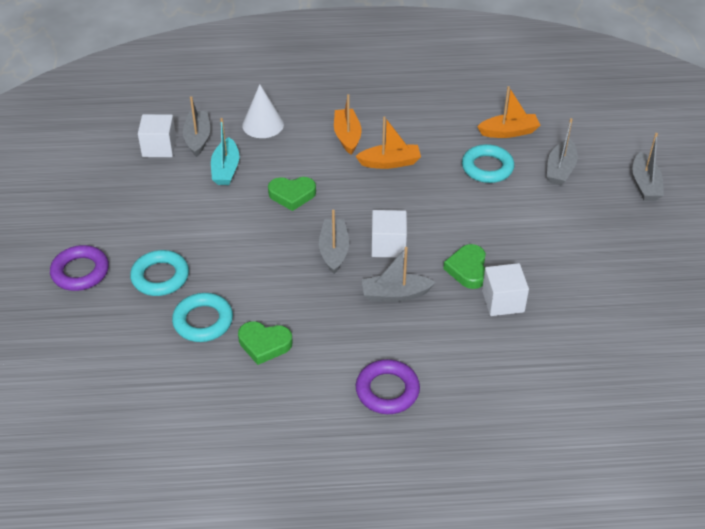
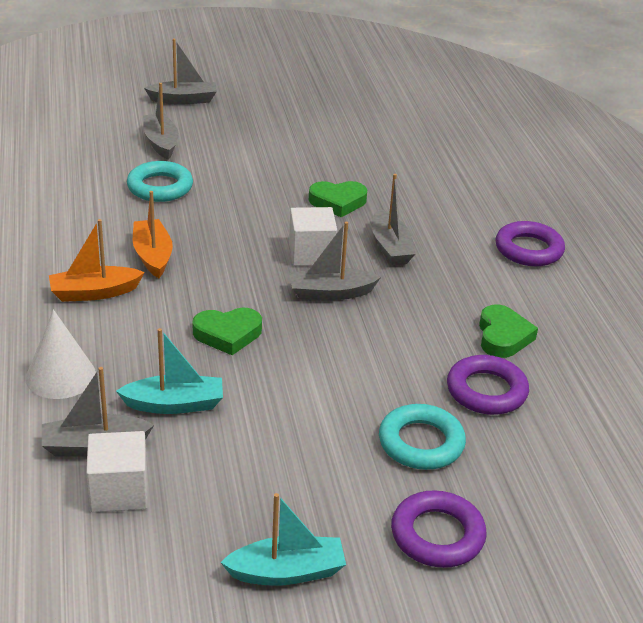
camera: 100 degrees left, 10 degrees down
(78, 207) = (287, 572): none -> turquoise boat
(203, 321) = (486, 391): turquoise ring -> purple ring
(292, 195) = (228, 334): green heart -> green heart turned 90 degrees clockwise
(503, 301) = (379, 183): white cube -> none
(509, 132) = (90, 172): orange boat -> none
(560, 169) = (161, 143): grey boat -> grey boat turned 120 degrees counterclockwise

